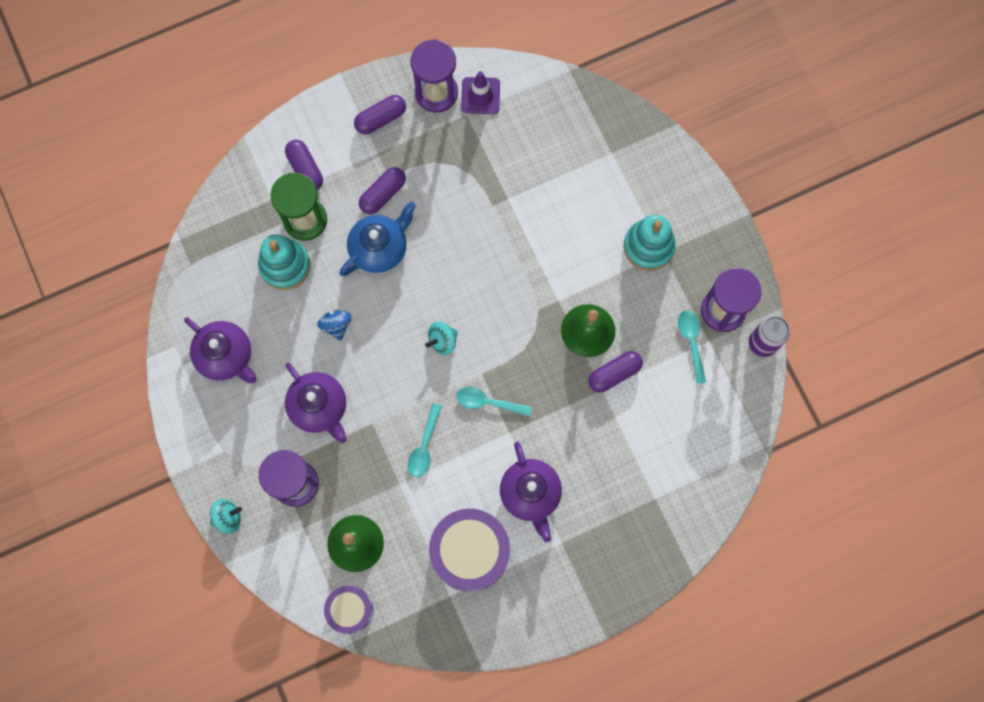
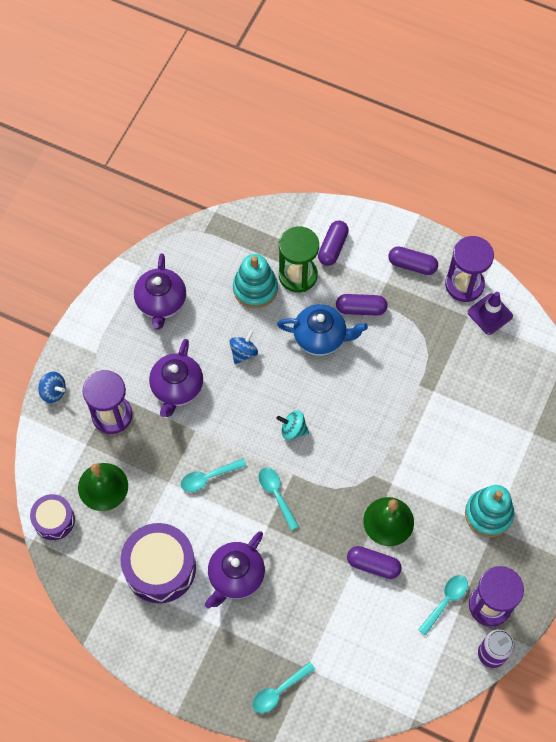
camera: 50 degrees right, 10 degrees down
(228, 518) = (53, 392): turquoise spinning top -> blue spinning top
(655, 537) = (279, 691): none -> turquoise spoon

